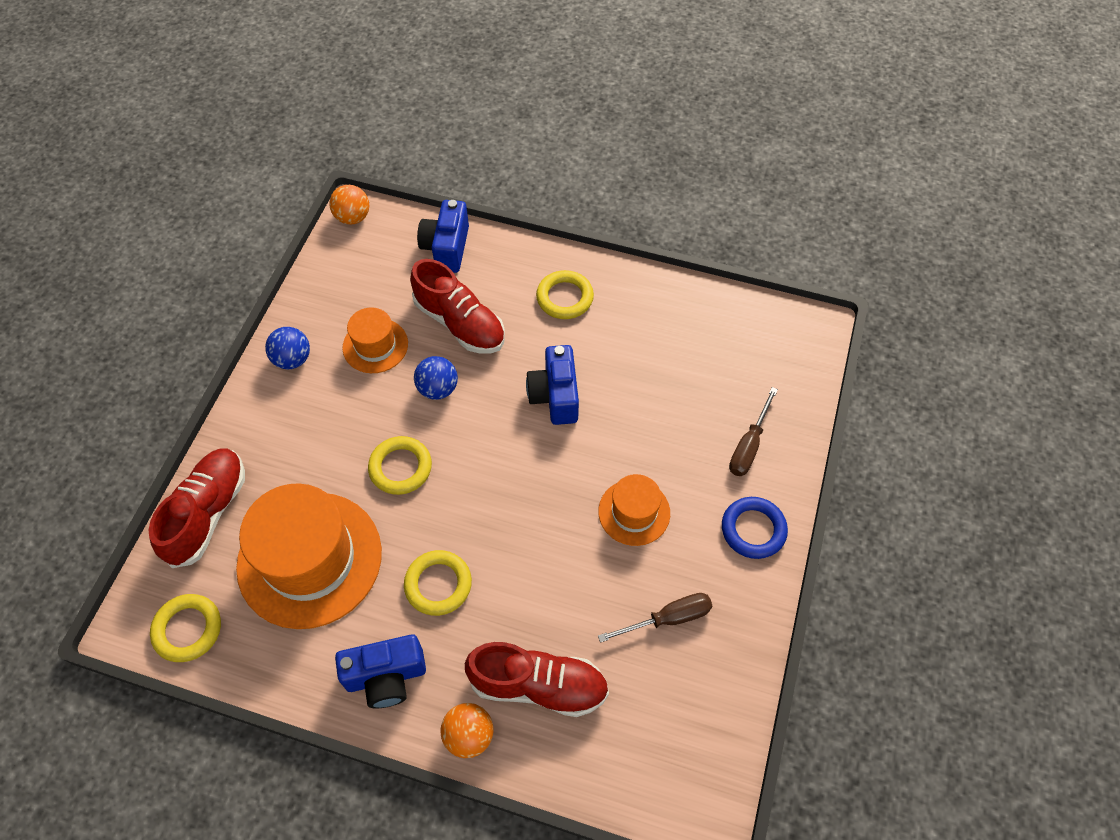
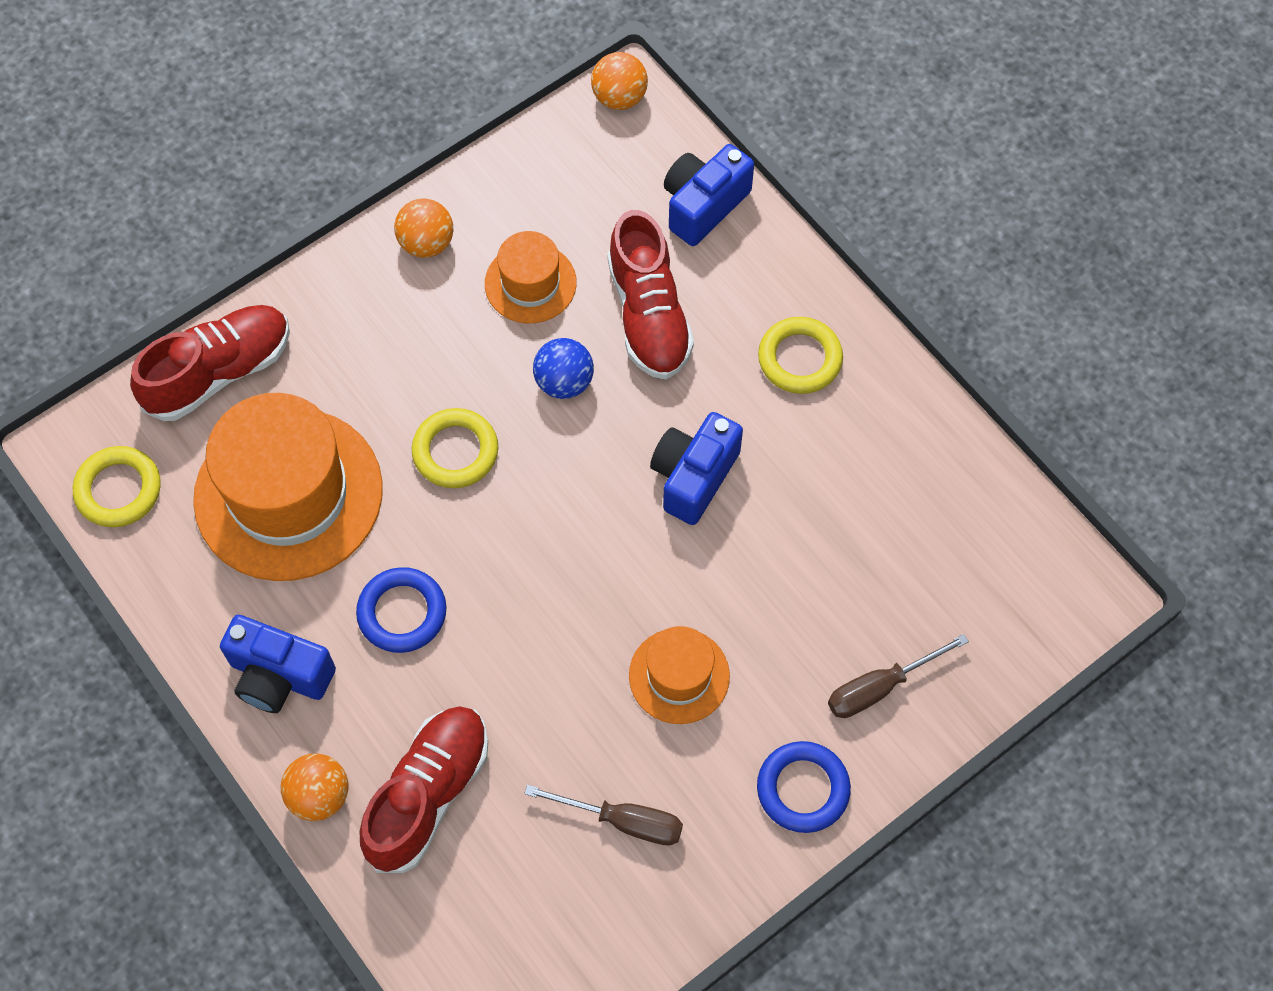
camera: 35 degrees right, 5 degrees up
(293, 359) = (426, 243): blue ball -> orange ball
(438, 584) = (402, 613): yellow ring -> blue ring
(538, 685) = (428, 794): red shoe -> red shoe turned 105 degrees counterclockwise

